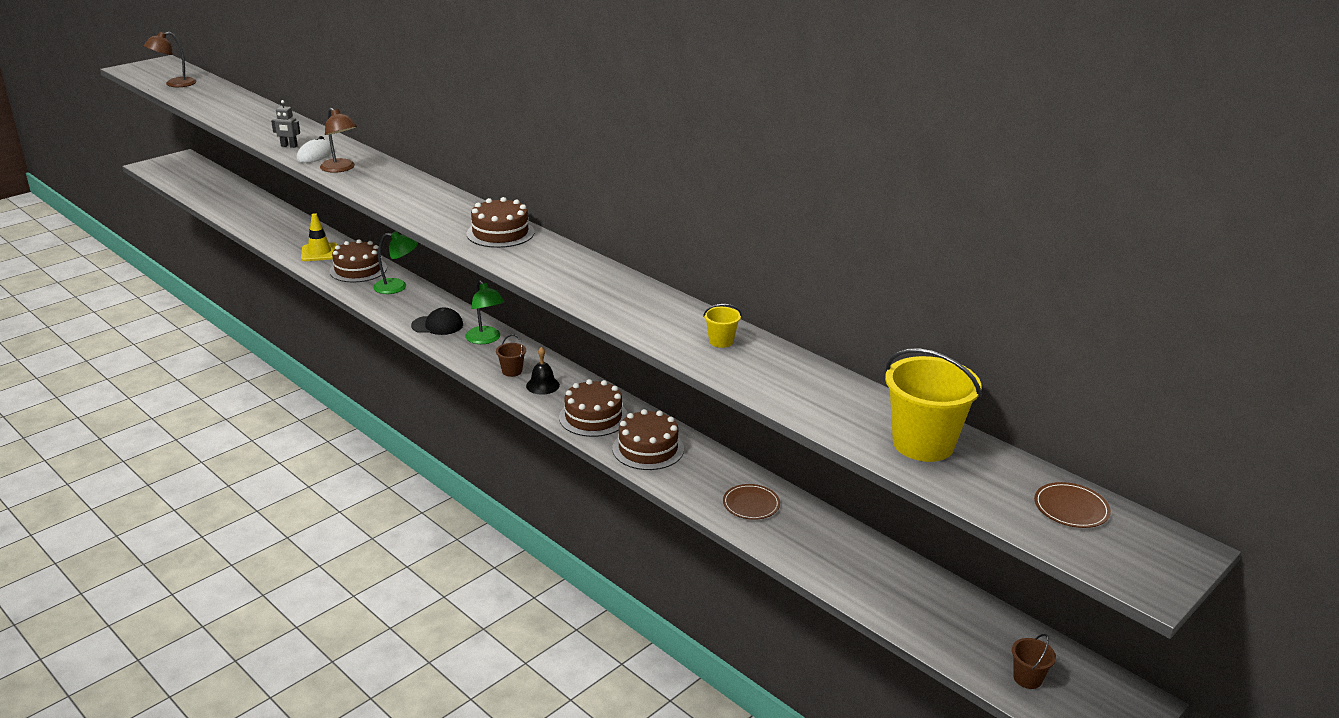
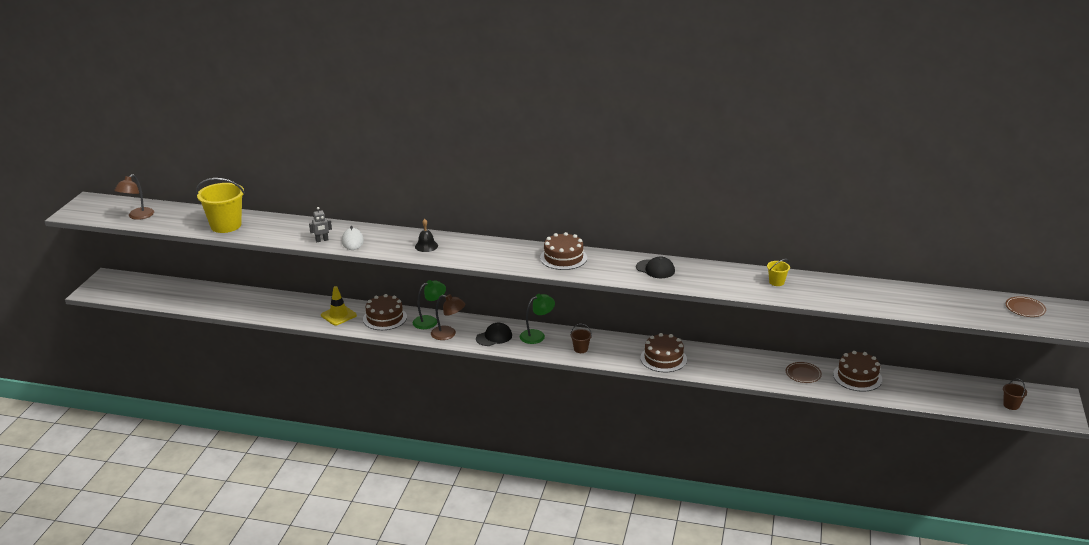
camera: 30 degrees left, 0 degrees up
(341, 169) = (388, 246): brown lamp -> brown lamp (448, 334)
(486, 339) = (537, 335): green lamp -> green lamp turned 60 degrees counterclockwise
(542, 385) = (610, 351): black bell -> black bell (426, 246)
(587, 277) = (655, 269): none -> black cap
(648, 449) = (715, 365): brown cake -> brown cake (857, 377)
(923, 444) = (934, 301): yellow bucket -> yellow bucket (226, 225)

